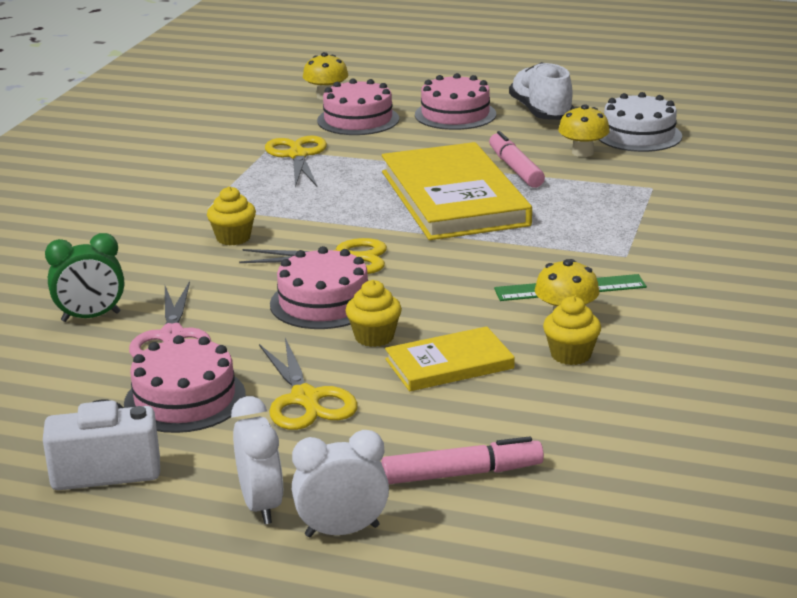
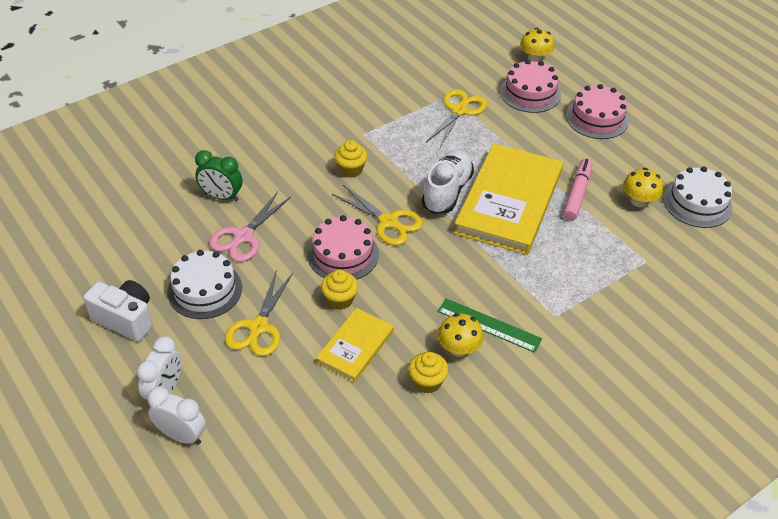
camera: 35 degrees right, 20 degrees up
(185, 399) = (204, 290): pink cake -> white cake
(449, 364) = (355, 347): yellow book -> yellow book turned 75 degrees counterclockwise
(462, 474) = (274, 435): pink marker -> none
(541, 112) = (656, 144): white shoe -> white shoe (447, 191)

